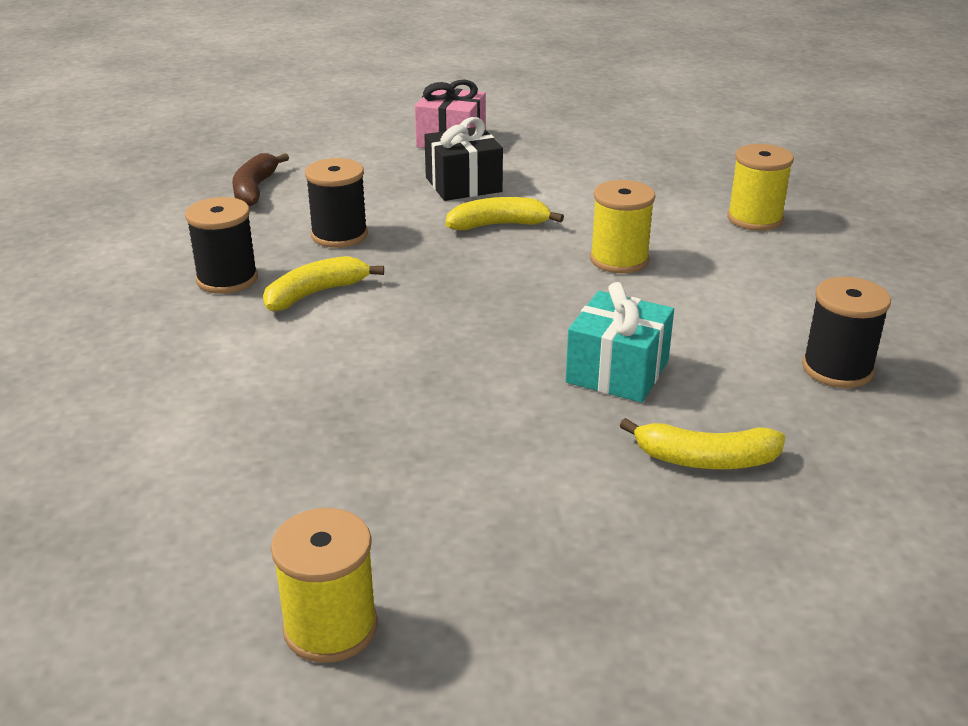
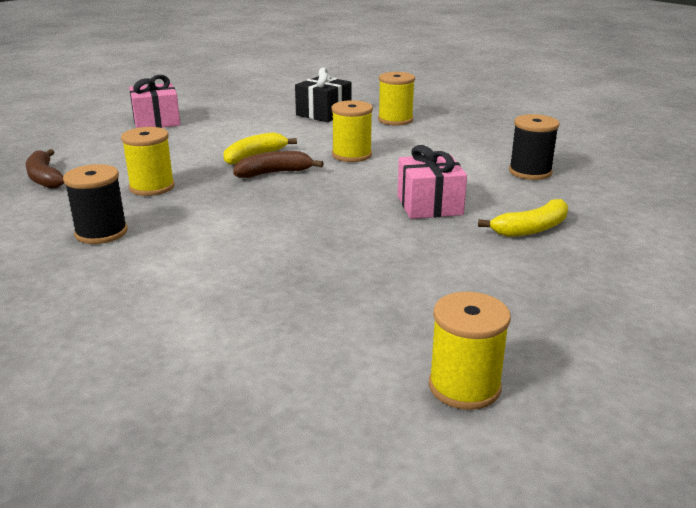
camera: 35 degrees left, 5 degrees down
(316, 293) = (183, 222): yellow banana -> none
(339, 235) = (152, 187): black spool -> yellow spool
(463, 185) = (200, 142): black gift -> black gift (323, 113)
(491, 257) = (274, 173): none -> brown banana
(617, 371) = (429, 205): turquoise gift -> pink gift

